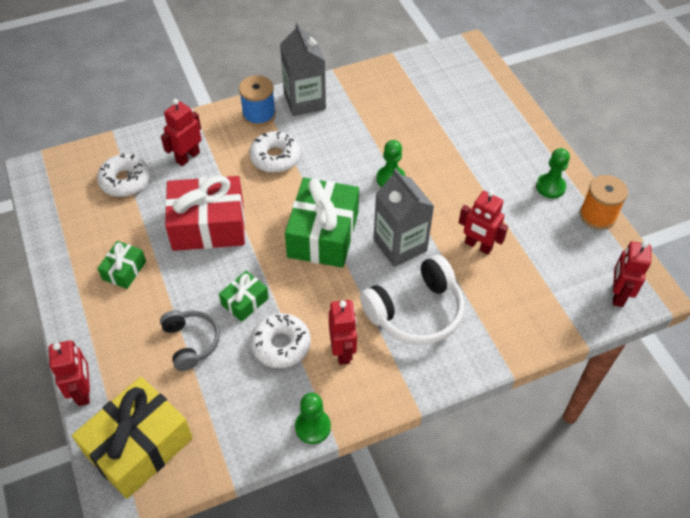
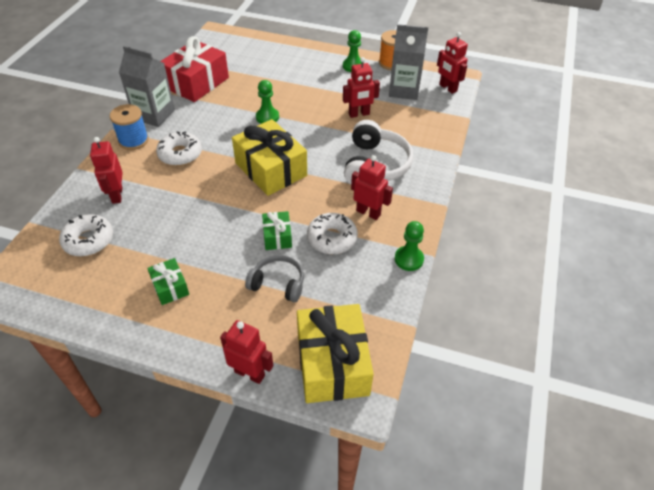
camera: 50 degrees left, 5 degrees down
(208, 225) = (191, 218): red gift -> red gift (196, 83)
(323, 234) = (271, 169): green gift -> yellow gift
(400, 245) = (320, 143): grey carton -> grey carton (404, 90)

